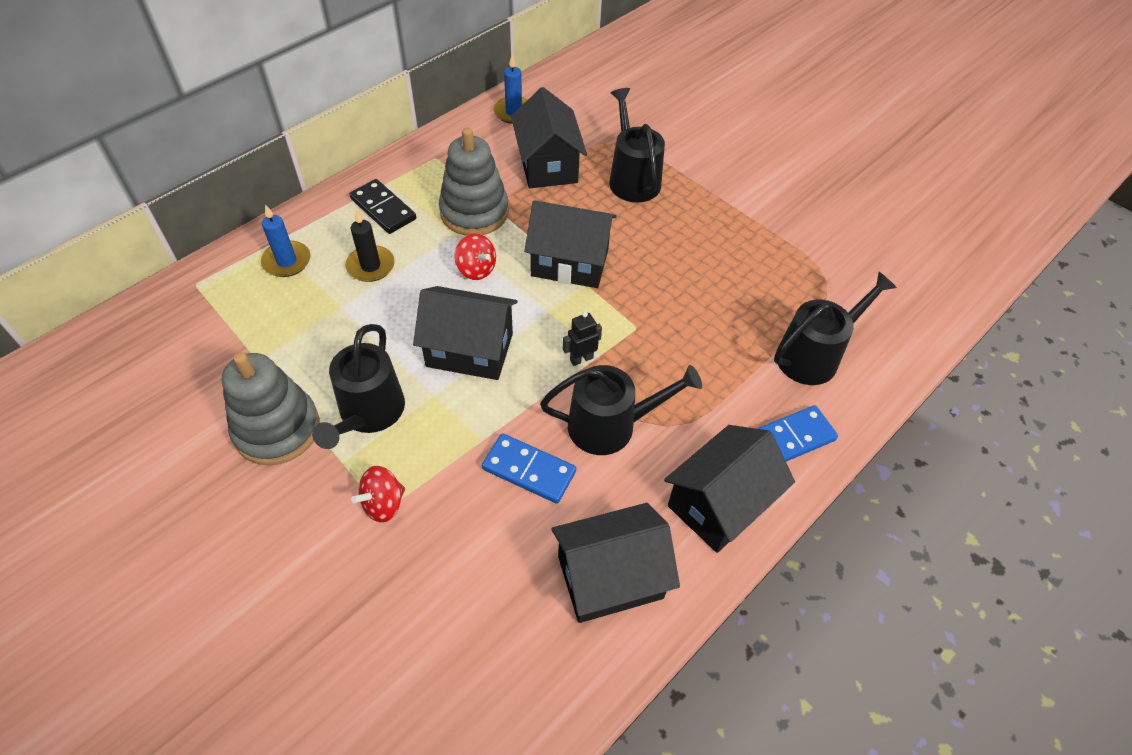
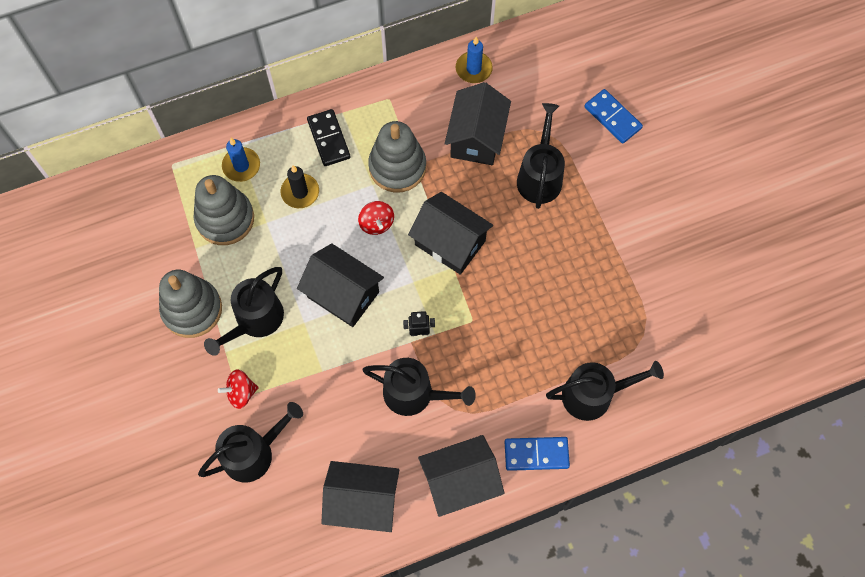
camera: 25 degrees right, 15 degrees up
(286, 318) = (225, 219): none -> grey stacking toy
(431, 573) = (253, 453): none -> black watering can
(529, 470) = (344, 406): blue domino -> blue domino (612, 118)

